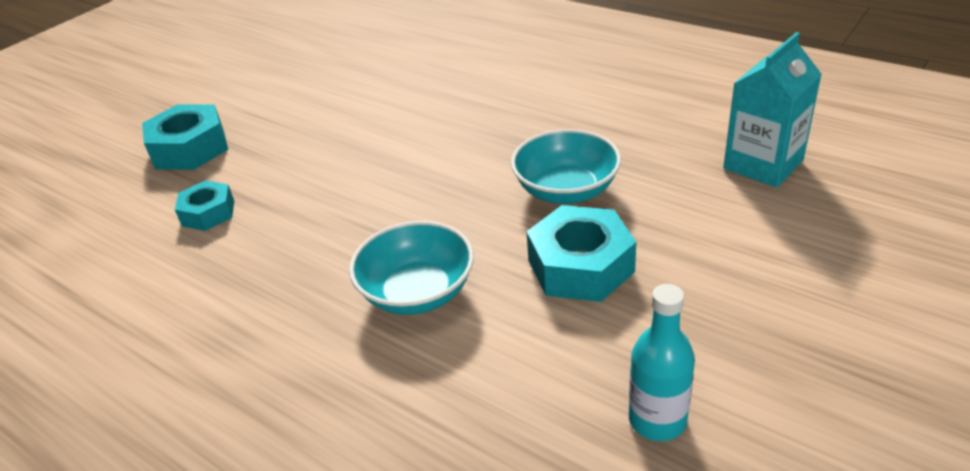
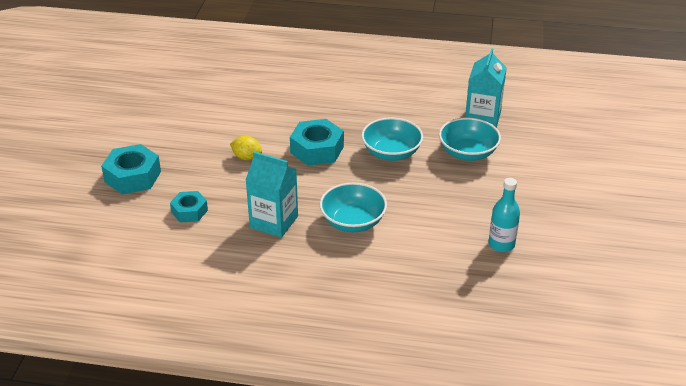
camera: 30 degrees left, 0 degrees up
(301, 259) = (274, 222): none -> turquoise carton
(350, 153) = (246, 157): none -> yellow lemon
(580, 266) = (425, 189): turquoise nut -> turquoise nut (317, 149)
(699, 218) = (468, 153): none -> turquoise bowl

